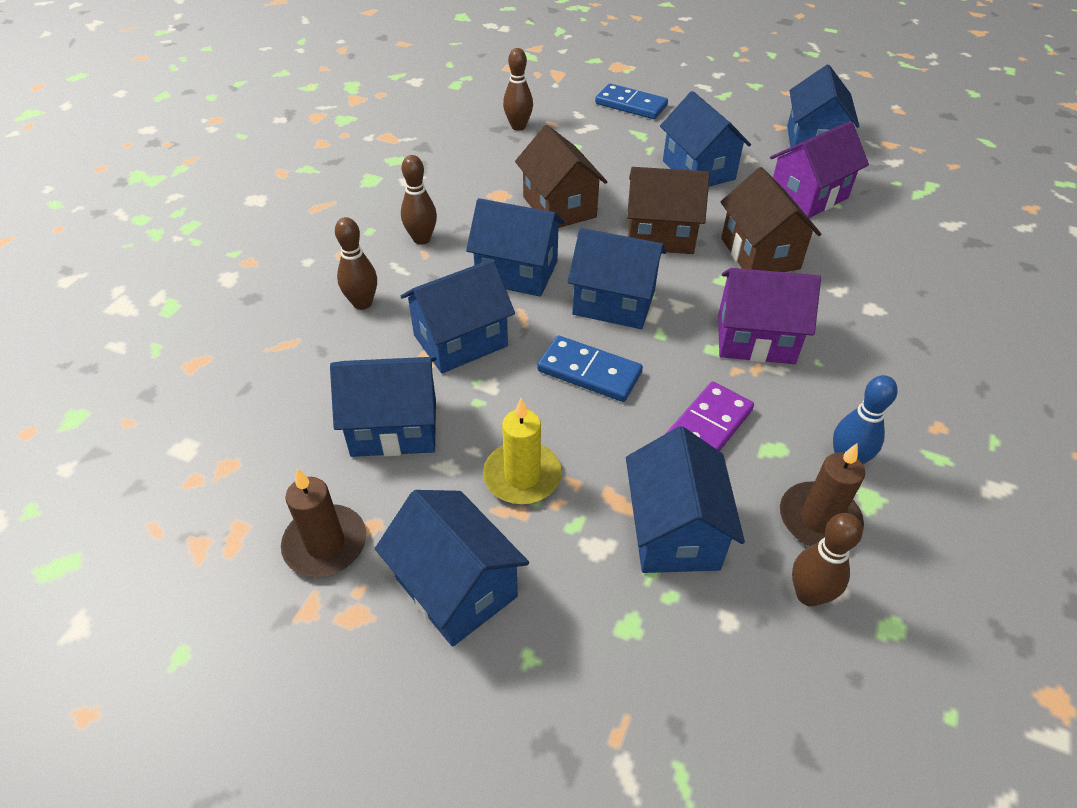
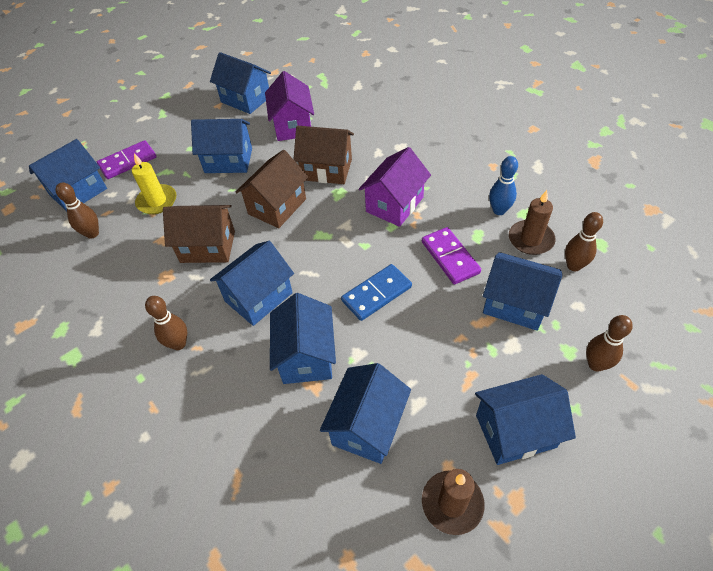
camera: 60 degrees left, 5 degrees up
(362, 303) = (225, 409): brown bowling pin -> brown bowling pin (596, 364)
(522, 476) = (444, 363): yellow candle -> yellow candle (157, 201)
(614, 303) = (323, 256): blue house -> blue house (78, 192)
(631, 105) = (128, 162): blue domino -> purple domino

